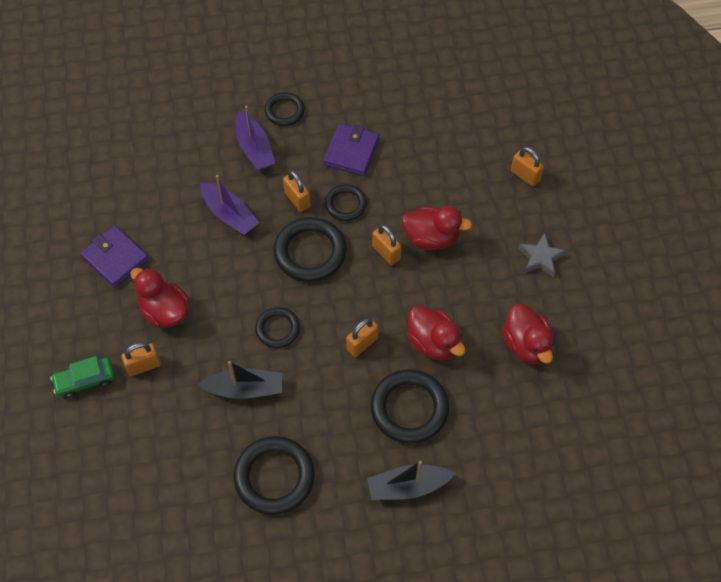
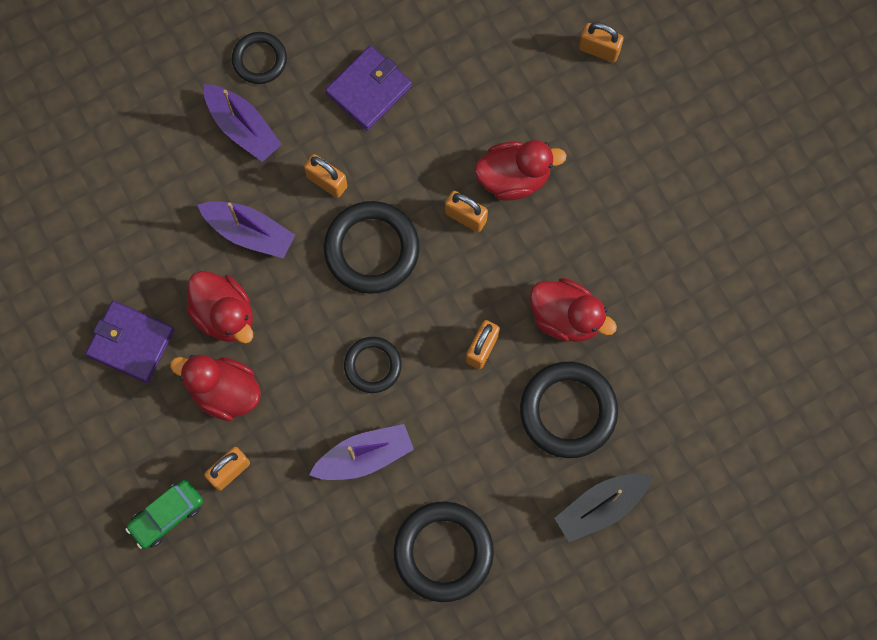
camera: 20 degrees left, 15 degrees up
(245, 389) = (364, 456): black boat -> purple boat
(346, 204) = (390, 167): black ring -> none
(351, 151) = (369, 90): purple wallet -> purple wallet turned 45 degrees clockwise
(526, 345) = (676, 280): red duck -> red duck (224, 314)
(541, 258) = (656, 158): grey star -> none

